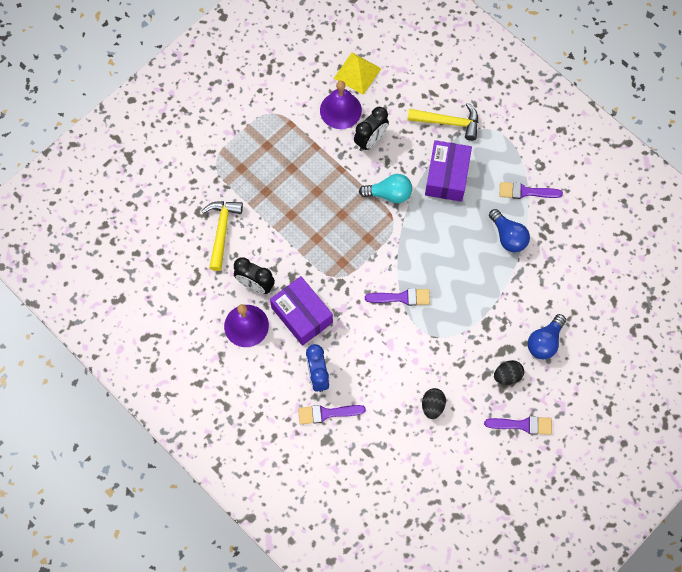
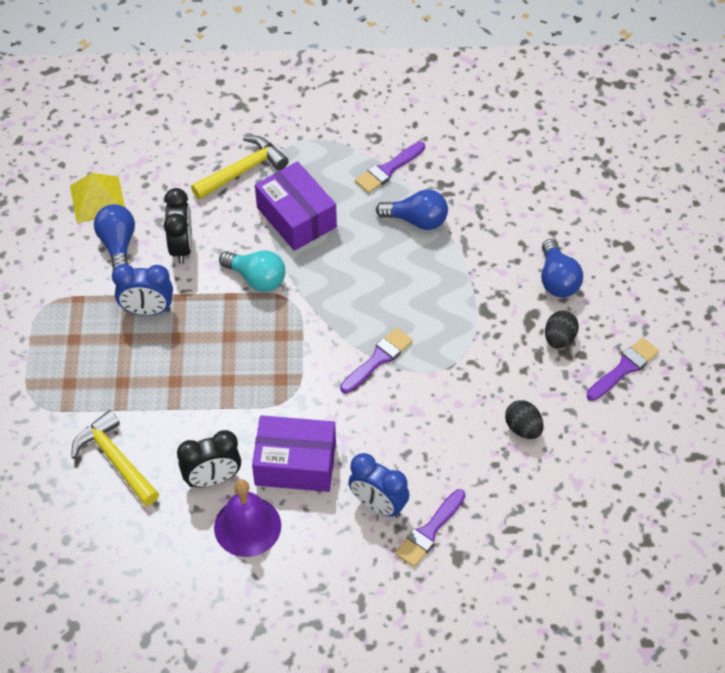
camera: 45 degrees left, 15 degrees down
(317, 162) = (147, 310): none -> blue clock
(340, 110) = (118, 245): purple bell -> blue light bulb
(389, 194) = (256, 279): turquoise light bulb -> turquoise light bulb turned 75 degrees clockwise

